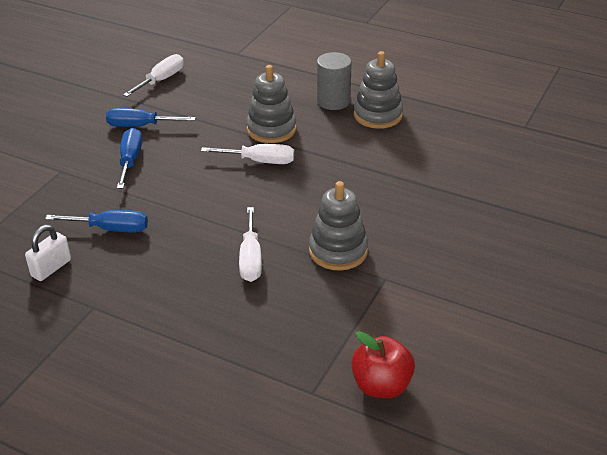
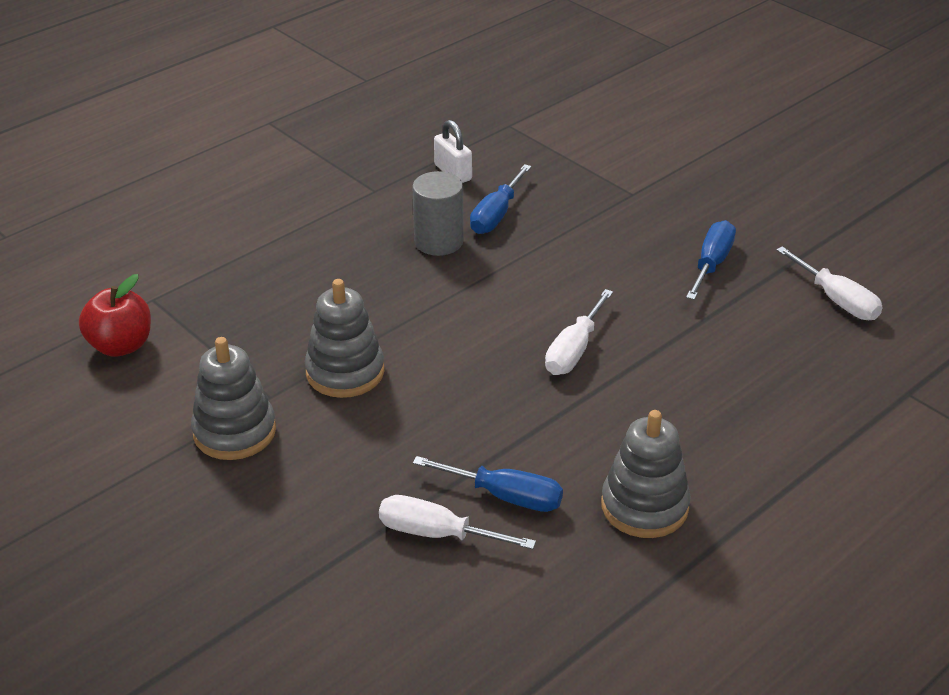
camera: 110 degrees right, 0 degrees up
(130, 160) = (630, 245): blue screwdriver -> blue screwdriver (505, 496)
(250, 259) = (378, 301): white screwdriver -> white screwdriver (437, 533)
(271, 129) = (652, 379): grey stacking toy -> grey stacking toy (234, 432)
(333, 101) = (709, 466): grey cylinder -> grey cylinder (438, 242)

